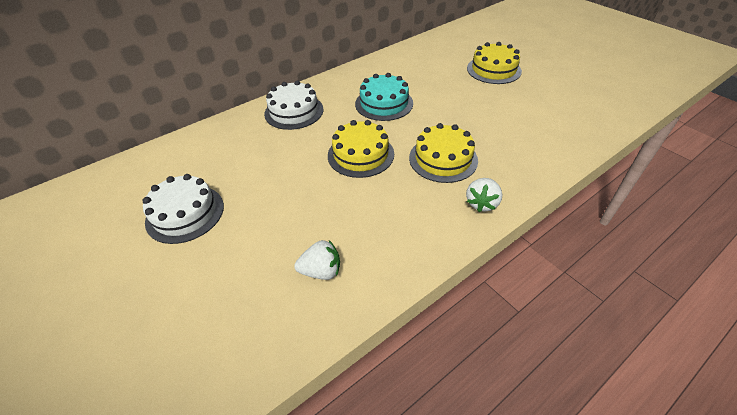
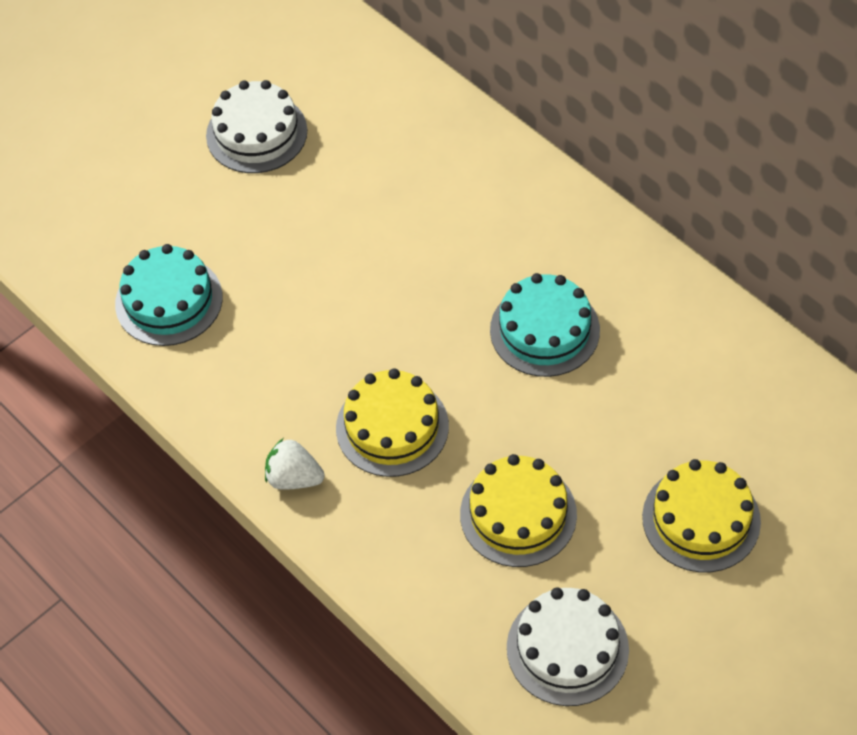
camera: 85 degrees right, 10 degrees up
(294, 111) = (503, 199): white cake -> white cake (567, 648)
(321, 271) = (169, 300): white strawberry -> turquoise cake
(360, 154) = (394, 312): yellow cake -> yellow cake (518, 514)

